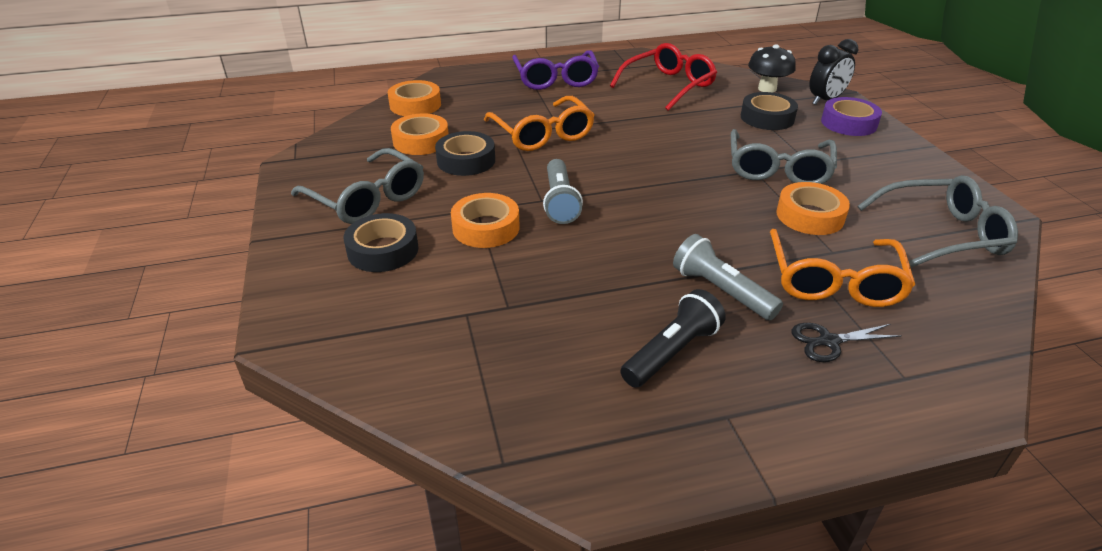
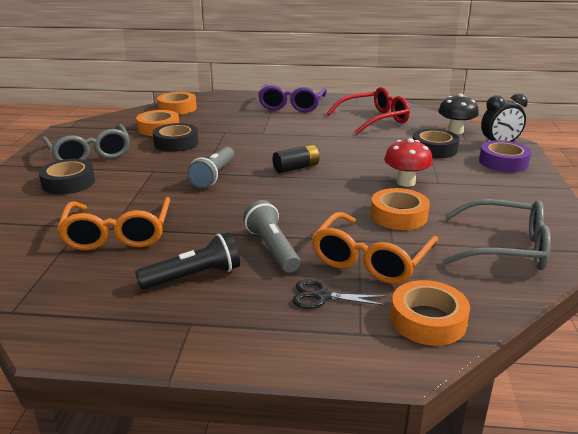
camera: 20 degrees right, 10 degrees down
(486, 228) = (147, 182): orange tape -> orange tape (428, 320)
(542, 134) = (245, 136): orange glasses -> orange glasses (118, 234)
(645, 171) = (296, 168): none -> black battery
(778, 169) = (406, 182): grey glasses -> red mushroom

